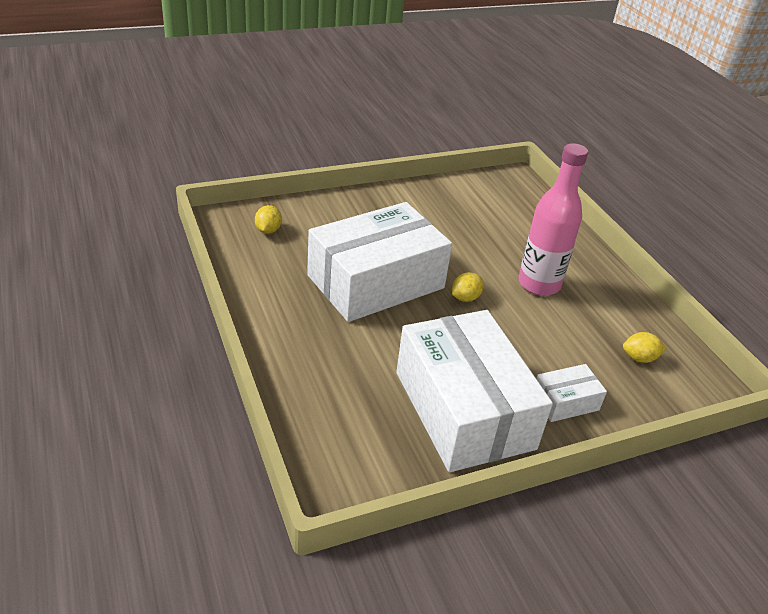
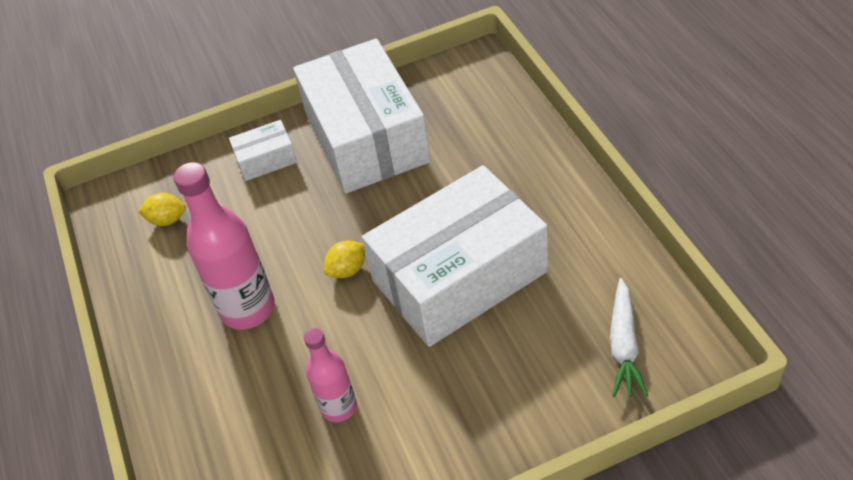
camera: 170 degrees left, 10 degrees up
(268, 230) = (624, 345): yellow lemon -> white carrot
(459, 226) = (339, 407): none -> pink bottle

